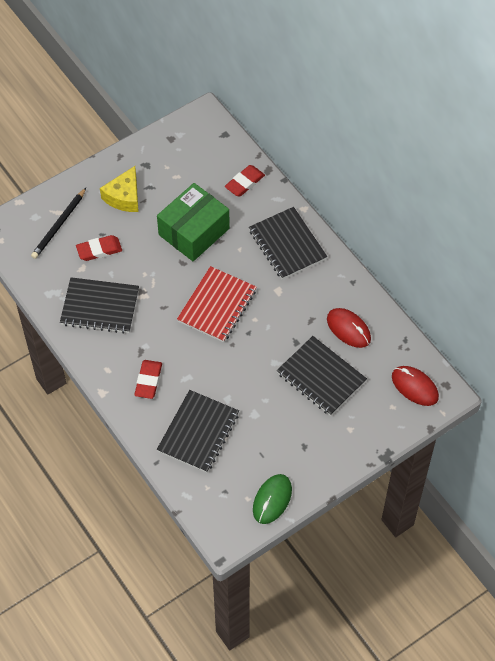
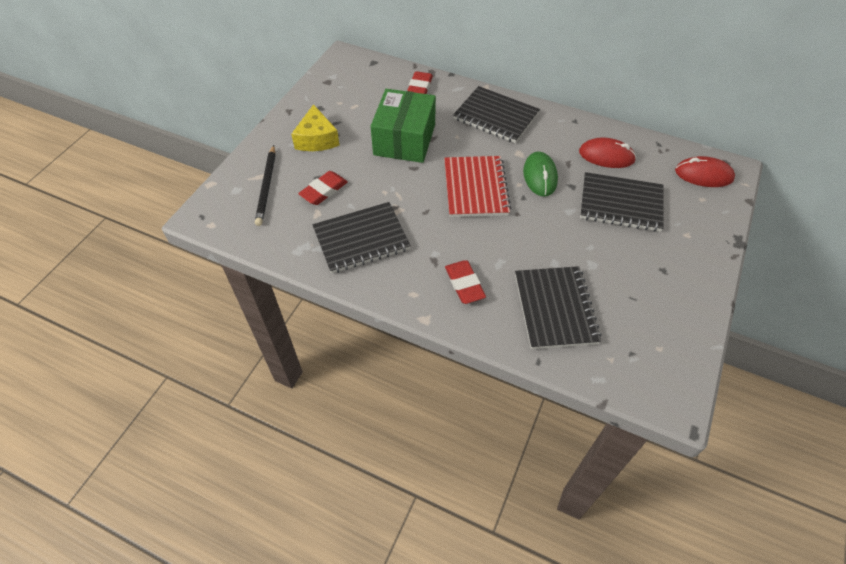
camera: 30 degrees left, 5 degrees down
(272, 500) = (683, 336): green mouse -> green mouse (540, 176)

